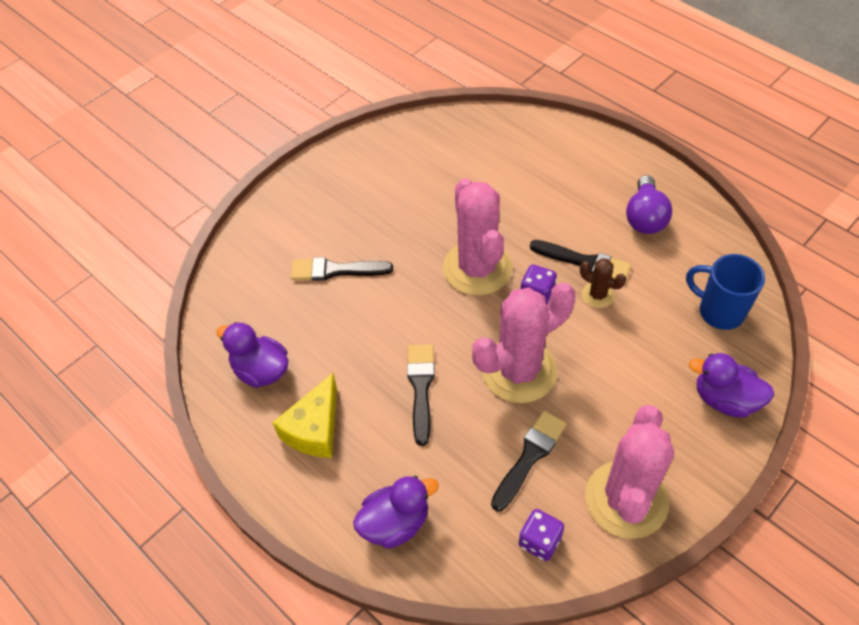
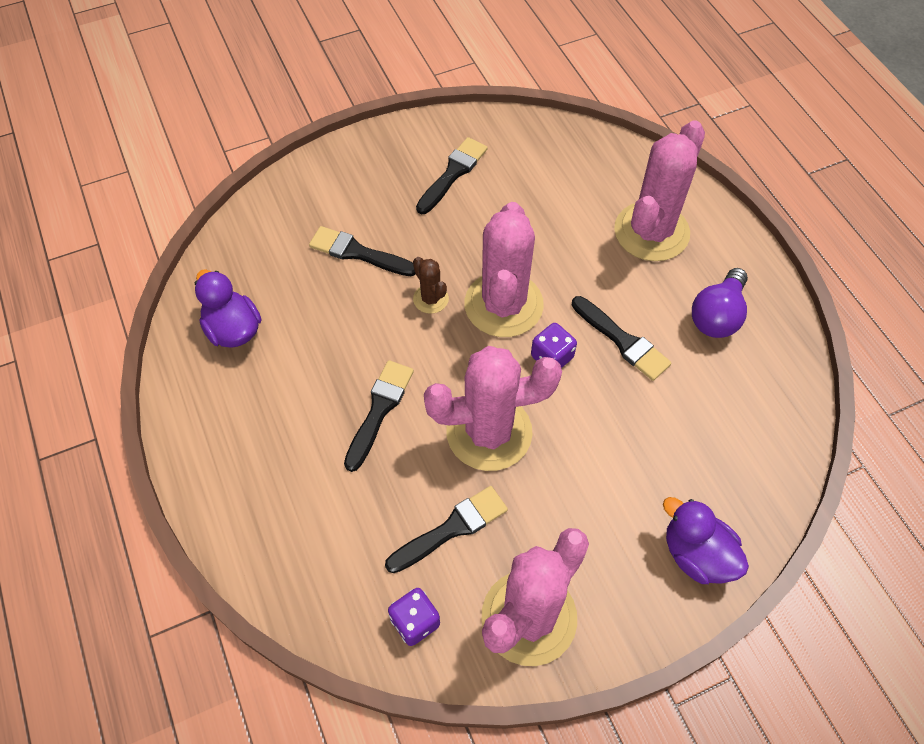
camera: 20 degrees right, 5 degrees up
(314, 429) = (253, 410): yellow cheese -> none
(381, 181) = (453, 173): none -> black brush
(395, 523) = (282, 540): purple duck -> none
(562, 172) = (651, 232): none -> pink cactus
(597, 295) = (617, 383): brown cactus -> brown cactus (430, 299)
(719, 311) = (744, 454): blue mug -> none

